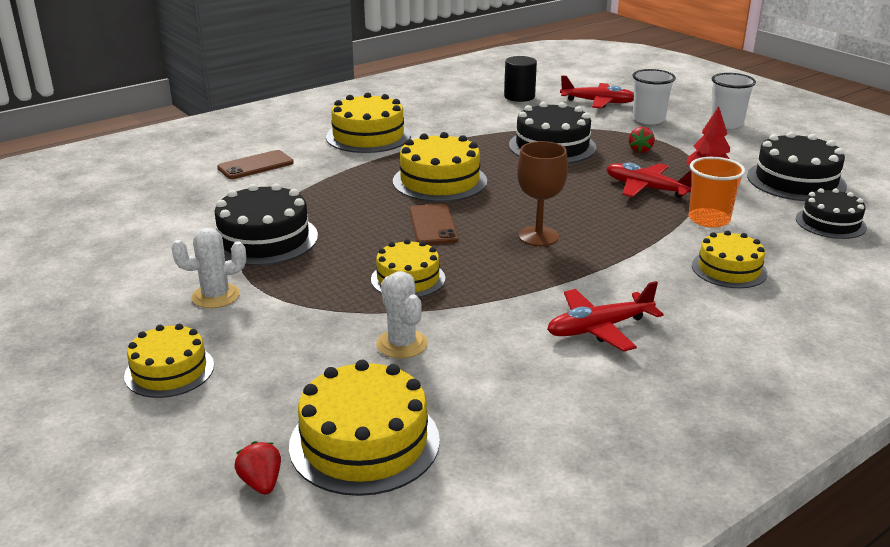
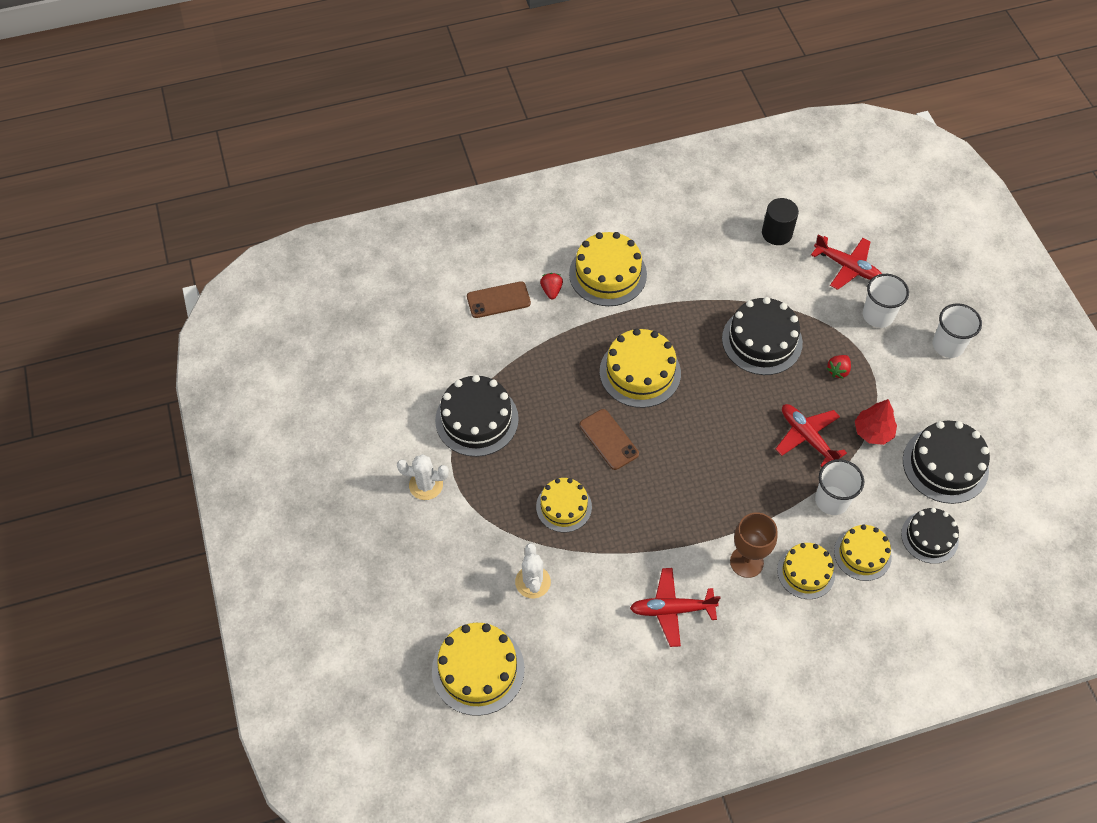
camera: 20 degrees right, 30 degrees up
(169, 370) = (380, 560): yellow cake -> yellow cake (862, 554)
(261, 483) = (411, 683): red strawberry -> red strawberry (551, 290)
(433, 225) = (609, 439): brown phone -> brown phone turned 45 degrees counterclockwise
(538, 236) = (683, 481): brown goblet -> brown goblet (746, 562)
(709, 219) = (832, 500): orange cup -> white cup

